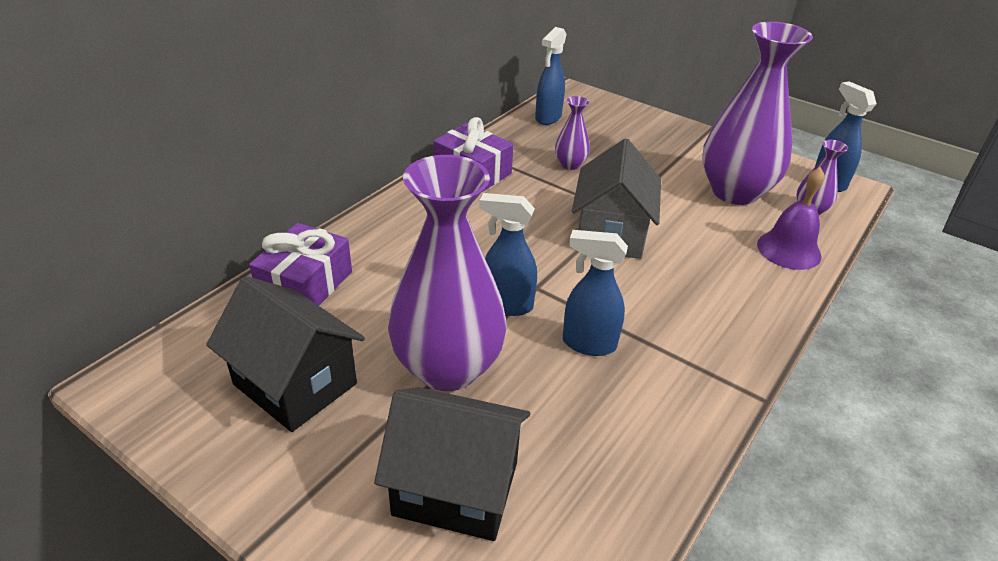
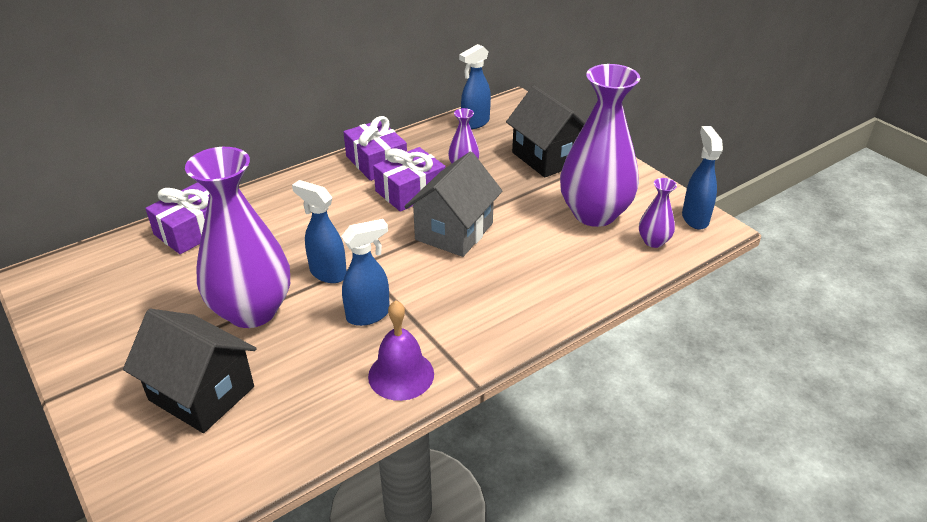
camera: 20 degrees right, 0 degrees up
(295, 384) = (142, 300): black house -> black house (547, 158)
(533, 198) = (410, 191): none -> purple gift
(588, 344) = (369, 315): blue spray bottle -> blue spray bottle turned 120 degrees clockwise
(789, 250) = (602, 272): purple bell -> purple bell (401, 375)

